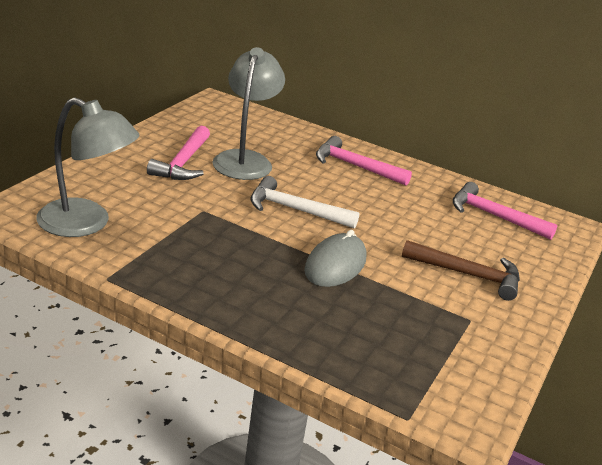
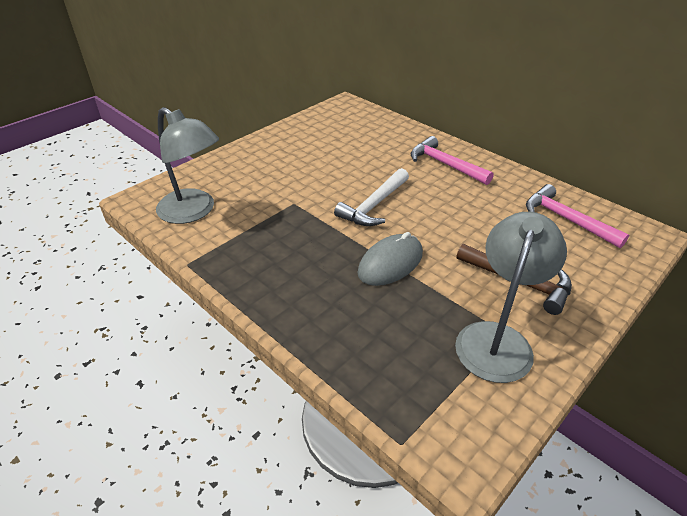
camera: 20 degrees right, 10 degrees up
(183, 163) = (295, 158): pink hammer -> none
(245, 160) = (349, 156): grey lamp -> grey lamp (497, 339)
(295, 210) = (374, 205): white hammer -> white hammer turned 90 degrees counterclockwise

